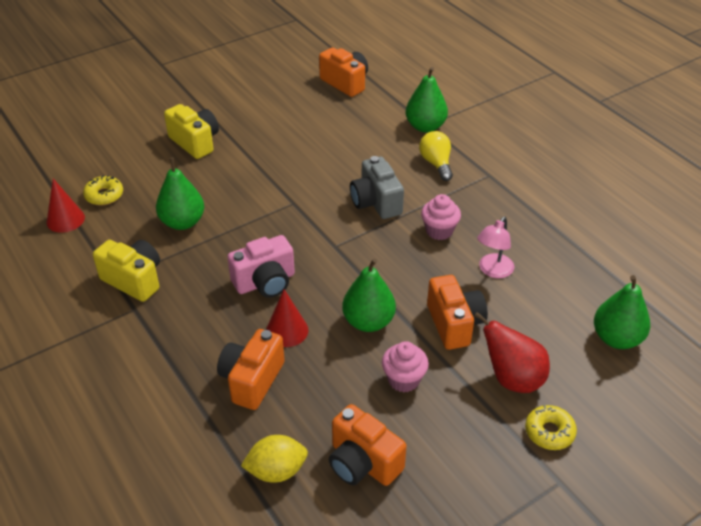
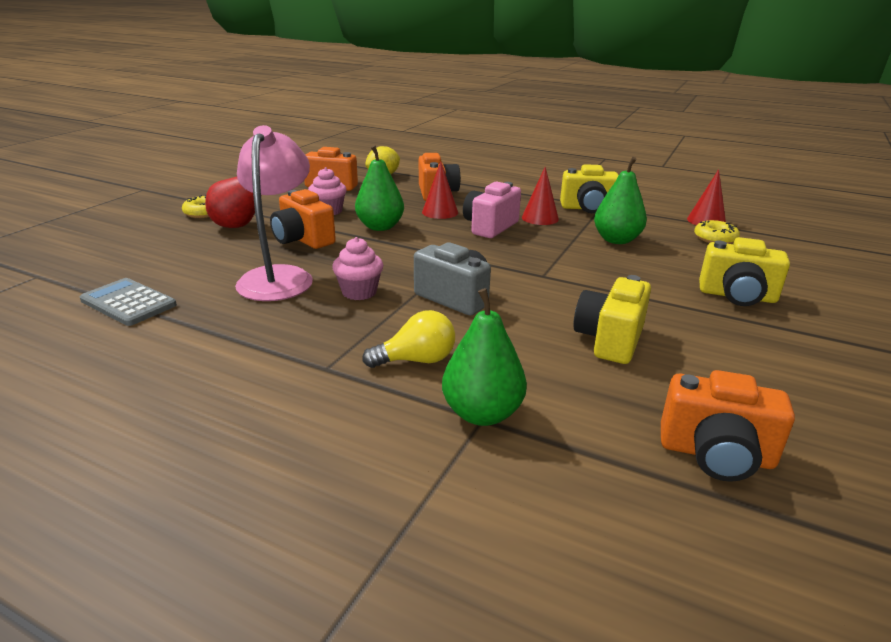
camera: 150 degrees right, 15 degrees down
(202, 280) = (540, 218): none -> red cone
(317, 141) = (609, 340): none -> yellow camera
(436, 163) = (416, 360): yellow light bulb -> yellow light bulb turned 60 degrees counterclockwise
(493, 271) = (279, 277): pink lamp -> pink lamp, size x1.79
(613, 277) = (128, 303): none -> grey calculator
(616, 338) = (135, 262): green pear -> none

